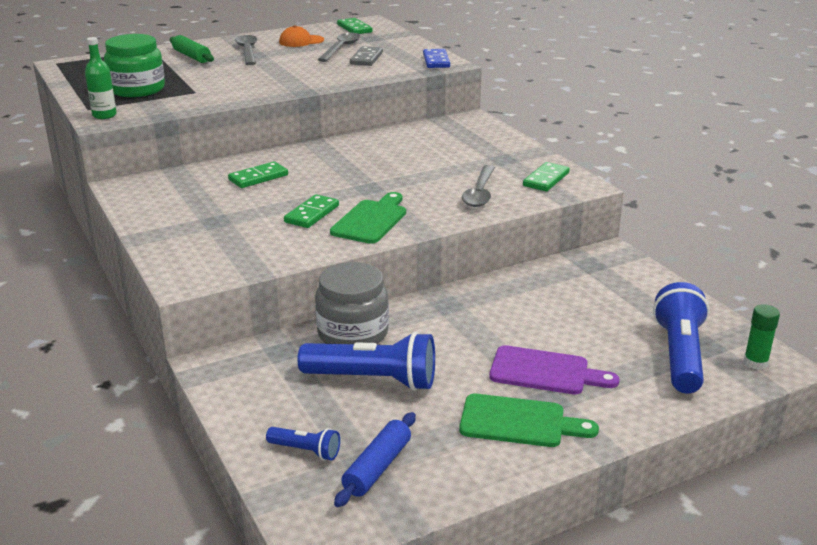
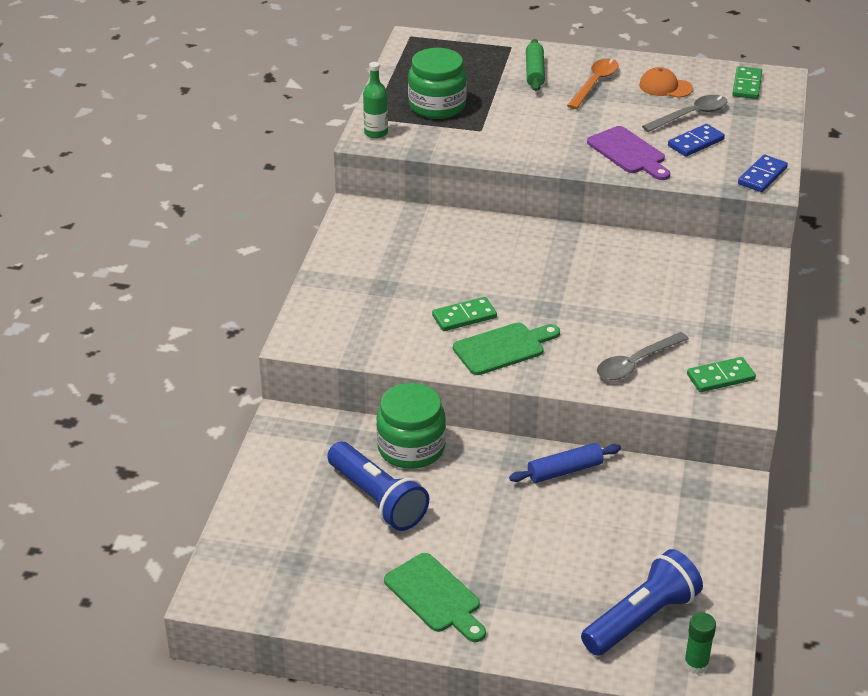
camera: 40 degrees right, 10 degrees up
(247, 51) = (595, 84): grey spoon -> orange spoon
(258, 177) = (469, 251): green domino -> none
(306, 451) = (270, 530): blue flashlight -> none
(353, 333) = (411, 448): grey jar -> green jar
(366, 58) = (695, 143): grey domino -> blue domino
(377, 467) = (299, 570): blue rolling pin -> blue rolling pin (565, 470)
(545, 372) = (511, 568): purple cutting board -> purple cutting board (628, 153)

